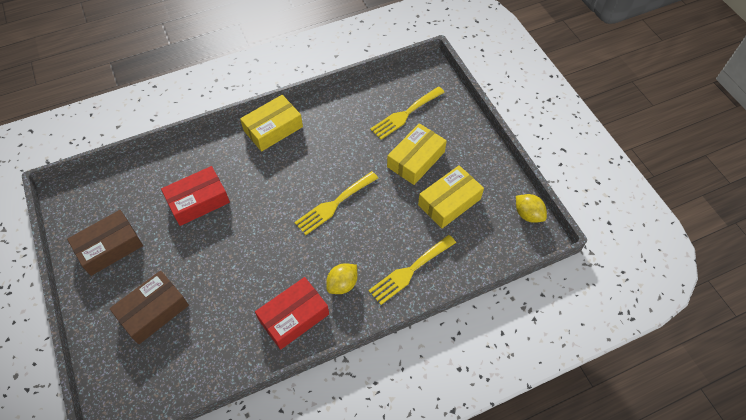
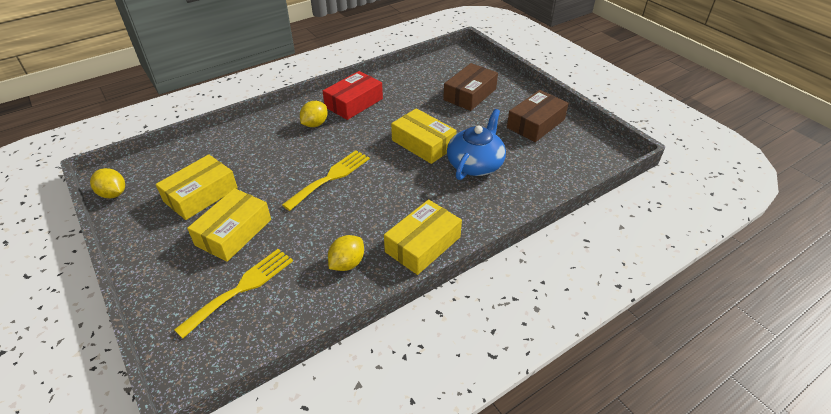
camera: 170 degrees right, 15 degrees down
(198, 201) = (475, 164): red box -> blue teapot
(236, 235) = (423, 144): none -> yellow box
(331, 122) = (347, 263): none -> yellow lemon
(409, 271) = (252, 138): yellow fork -> none

